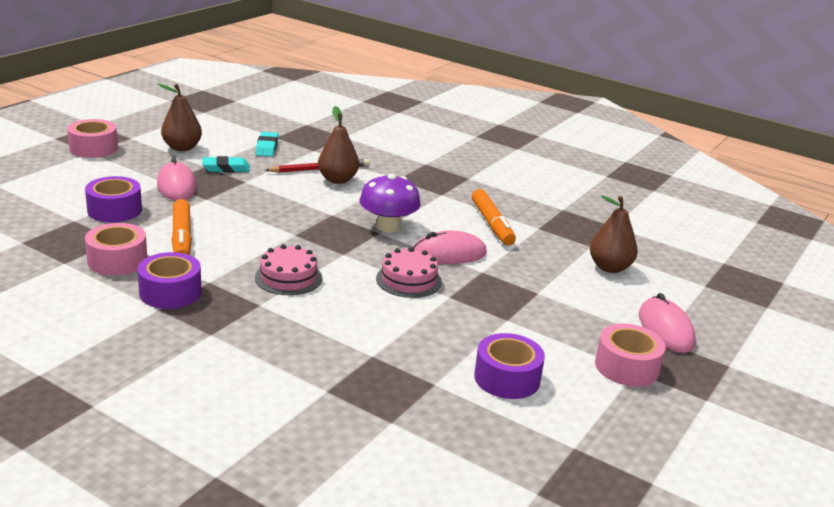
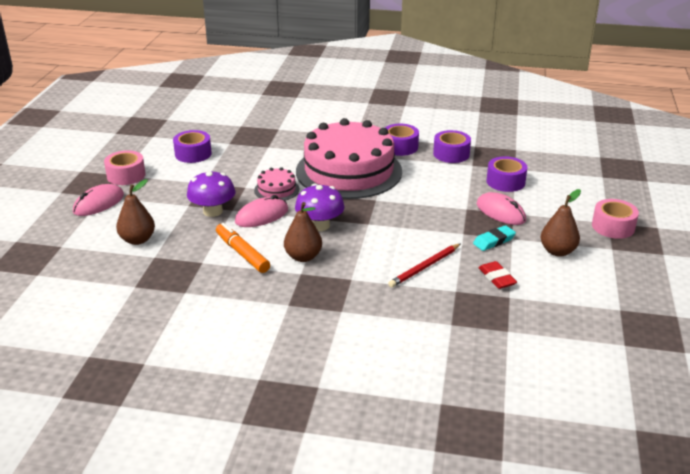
camera: 160 degrees right, 5 degrees up
(117, 260) = (451, 154): pink tape -> purple tape
(181, 238) = (439, 176): orange marker -> none
(267, 147) = (497, 278): turquoise eraser -> red eraser
(288, 277) = (349, 171): pink cake -> pink cake, size x2.44
(337, 180) = (398, 259): brown pear -> brown pear (303, 257)
(508, 275) = (213, 211): none -> purple mushroom
(665, 329) = (98, 203): pink mouse -> pink mouse turned 75 degrees clockwise

